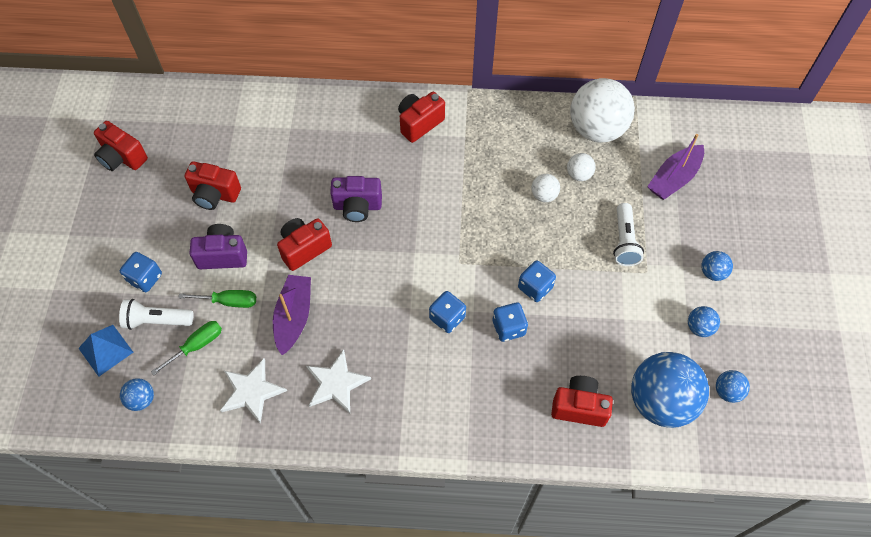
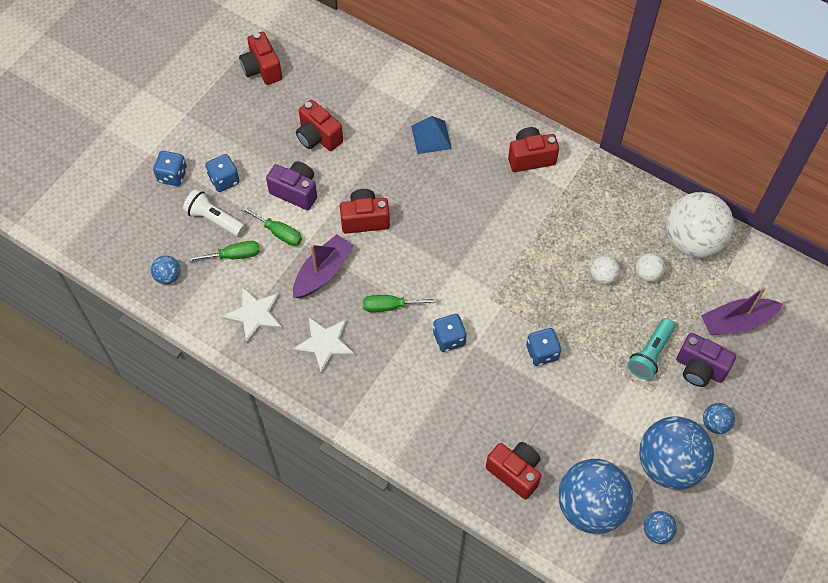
camera: 30 degrees right, 0 degrees up
(106, 350) = (163, 223): blue pyramid -> blue pyramid (431, 137)
(357, 207) = (431, 205): purple camera -> purple camera (699, 369)
(376, 316) = (390, 306): none -> green screwdriver
(508, 328) = (496, 374): blue dice -> blue dice (172, 175)
(624, 241) = (650, 354): white flashlight -> turquoise flashlight
(699, 327) = (669, 464): blue ball -> blue ball, size x2.27

